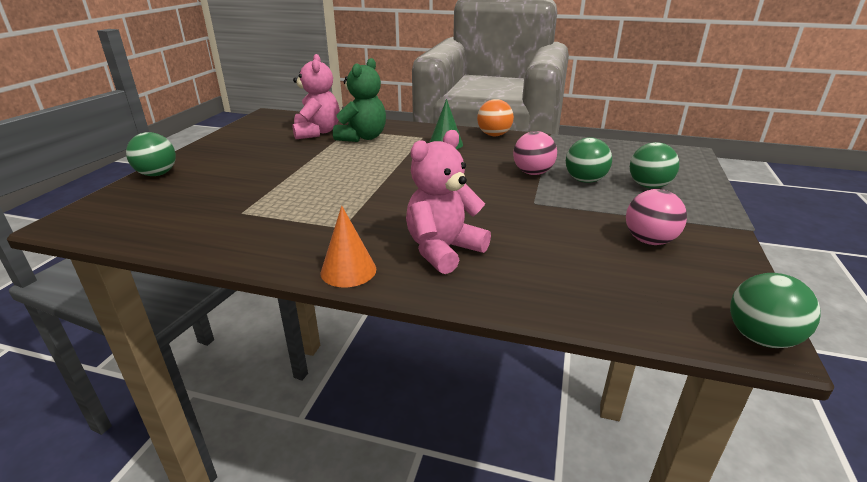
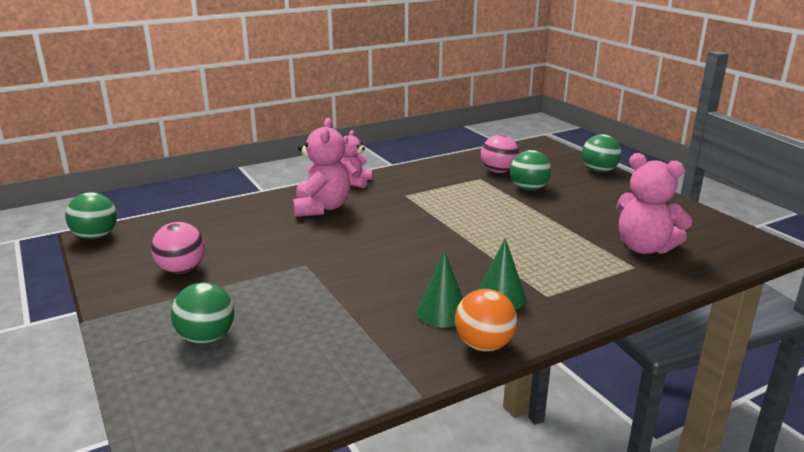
camera: 135 degrees right, 5 degrees down
(348, 270) = (354, 182): orange cone -> pink teddy bear
(362, 137) = (591, 263): green teddy bear -> none
(489, 149) = (442, 312): none -> green cone
(532, 173) = (348, 298): pink ball -> pink ball (498, 171)
(585, 180) = (283, 313): green ball -> green ball (528, 189)

